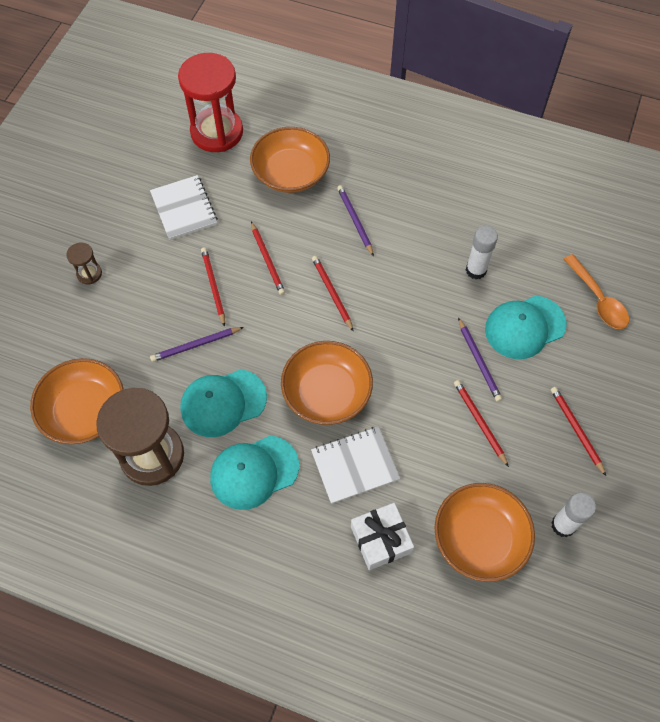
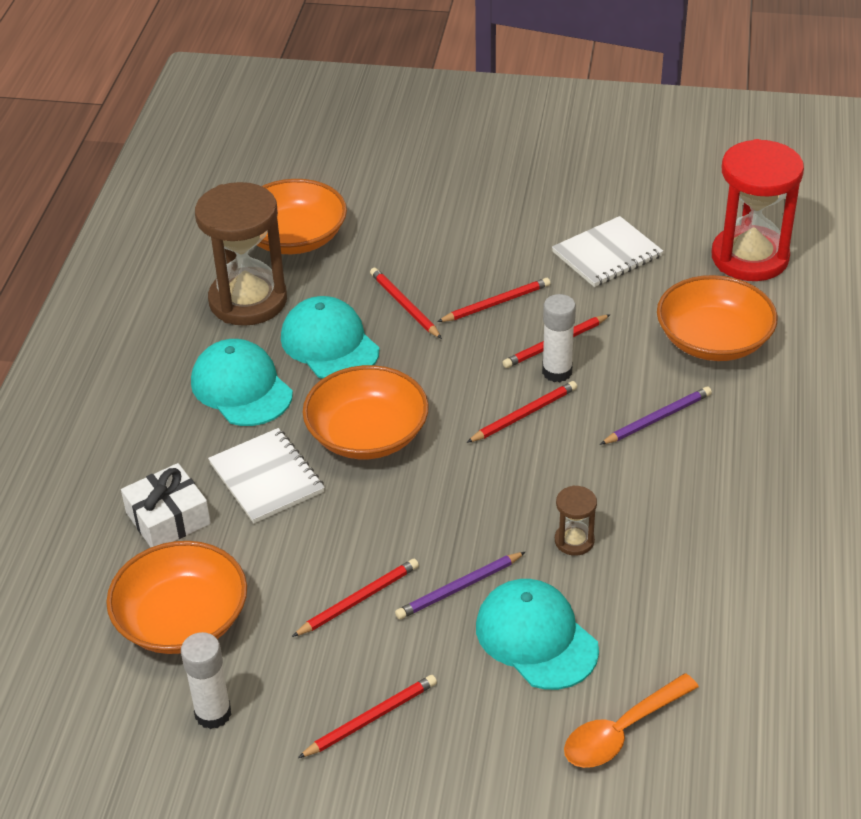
camera: 80 degrees right, 20 degrees down
(89, 274) = (478, 200): brown hourglass -> brown hourglass (574, 541)
(196, 345) = (404, 305): purple pencil -> red pencil
(476, 270) = (621, 566): white glue stick -> white glue stick (557, 372)

